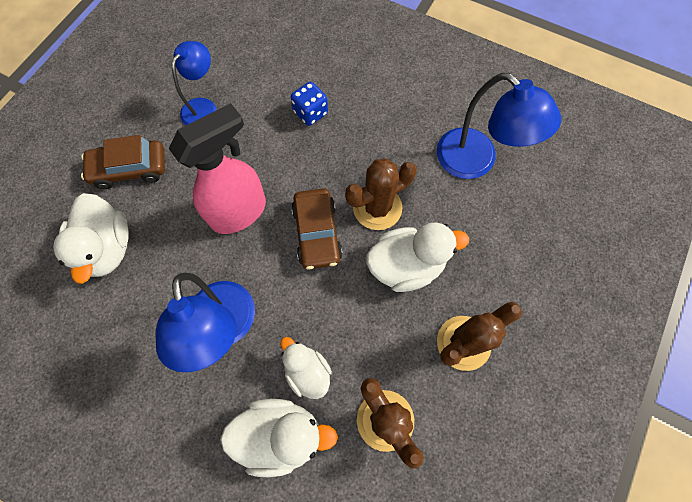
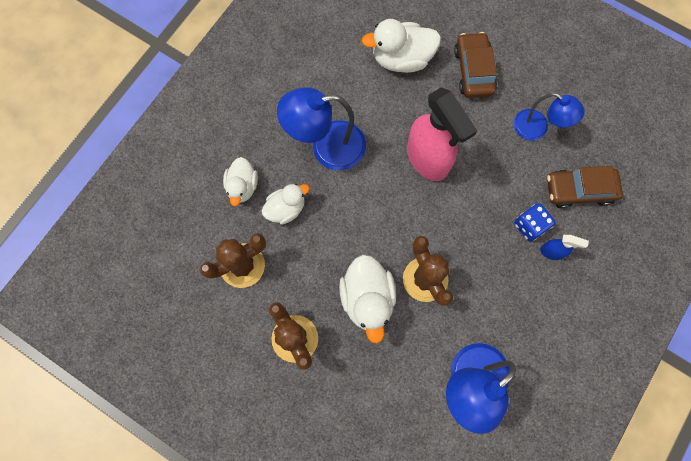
camera: 95 degrees right, 5 degrees up
(280, 434) = (242, 186): white duck -> white duck, size x0.64
(317, 233) = (403, 224): brown car -> brown car (579, 190)
(336, 94) = (552, 252): none -> blue spray bottle

